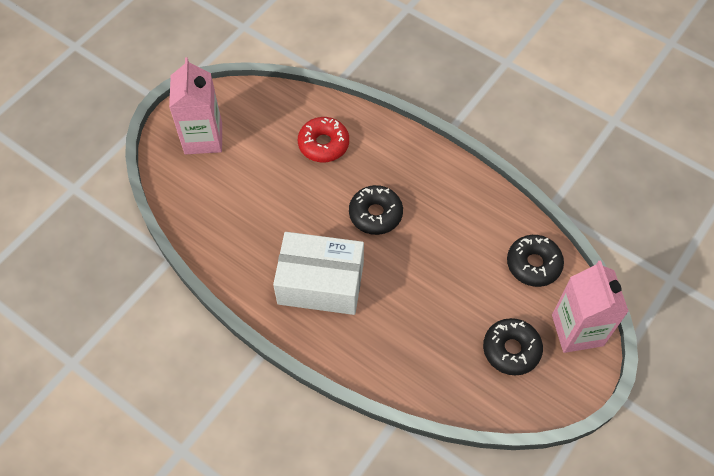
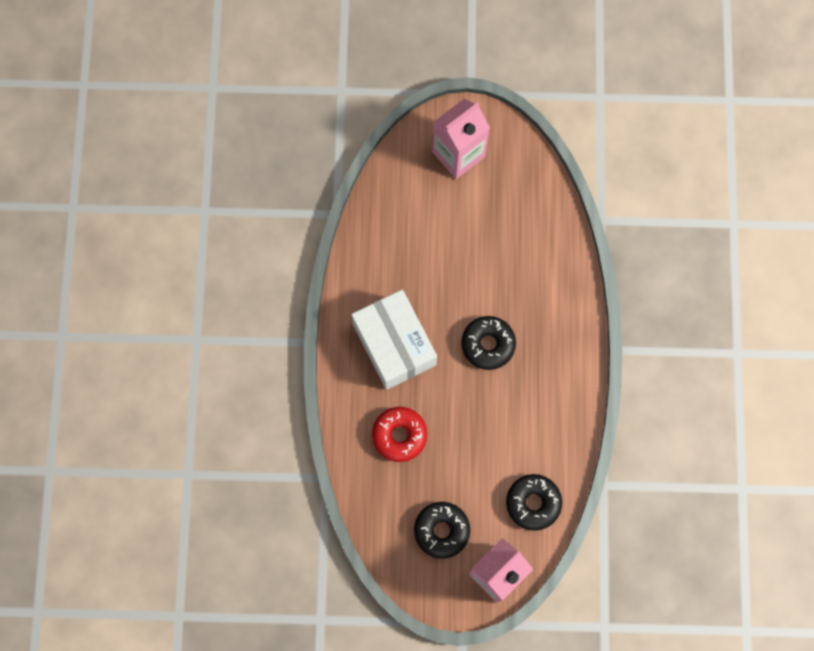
camera: 55 degrees right, 15 degrees up
(323, 144) = (524, 255): red donut -> red donut (399, 435)

